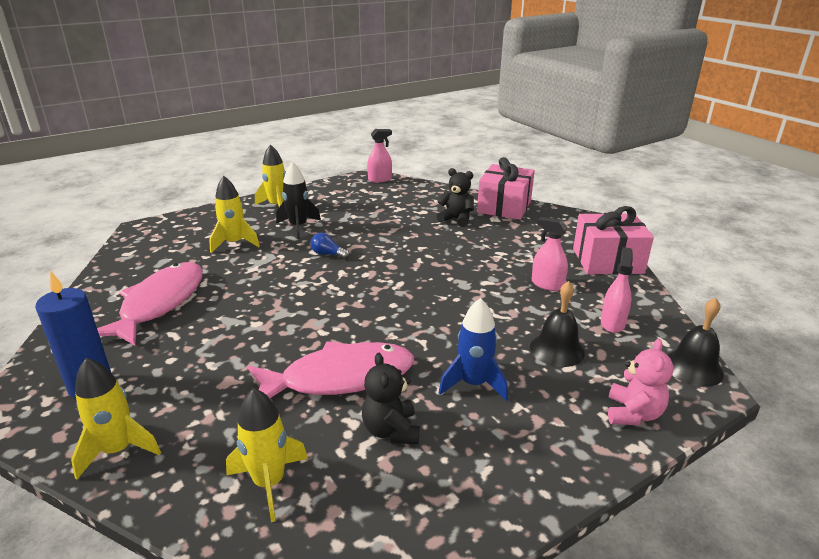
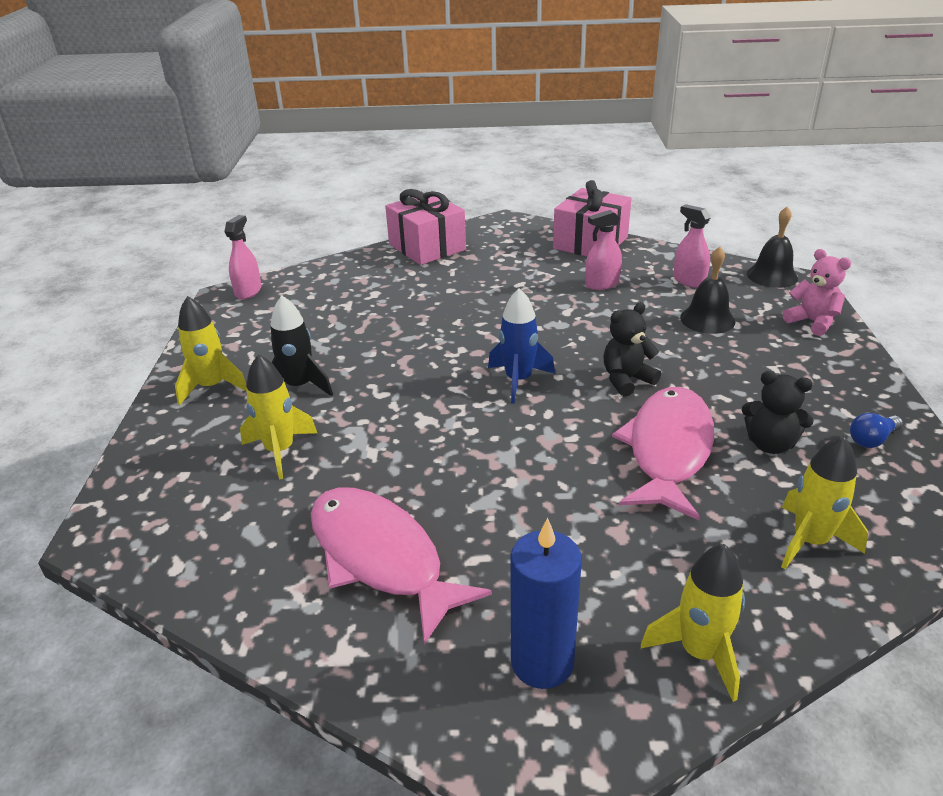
camera: 55 degrees left, 5 degrees up
(328, 254) = (401, 385): blue light bulb -> blue light bulb (872, 440)
(456, 219) = (420, 281): black teddy bear -> black teddy bear (626, 380)
(473, 384) = (729, 377): blue rocket -> blue rocket (518, 380)

